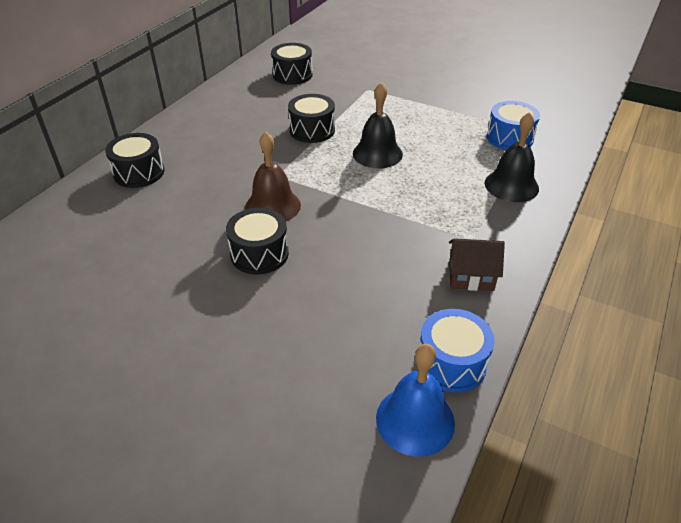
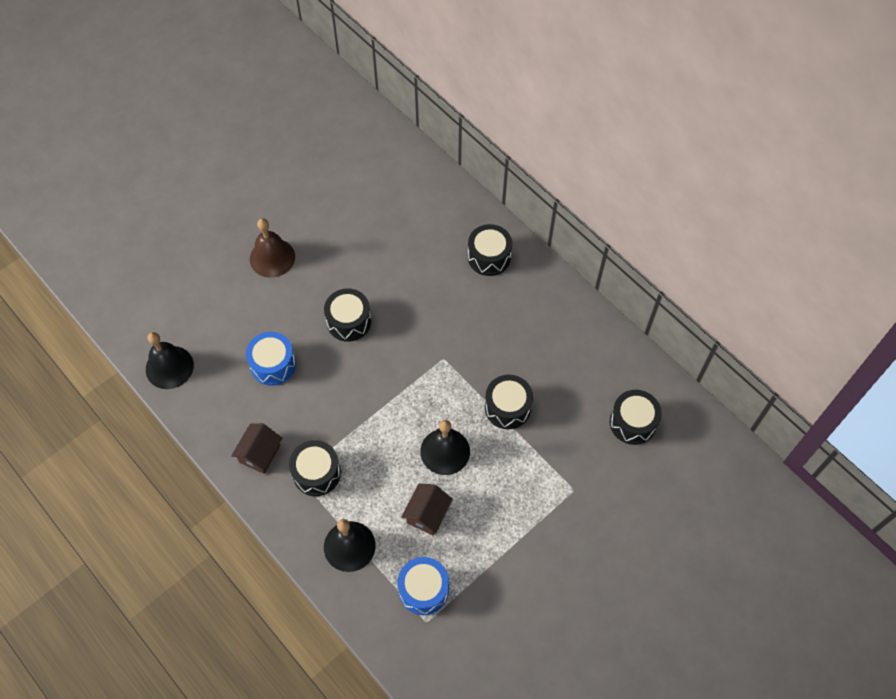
camera: 110 degrees right, 20 degrees up
(273, 206) = (402, 344): brown bell -> brown bell (272, 257)
(415, 420) = (169, 367): blue bell -> black bell
(444, 150) = (427, 514): none -> brown house
(451, 363) = (196, 405): blue drum -> blue drum (273, 364)
(459, 226) = (316, 473): none -> black drum

